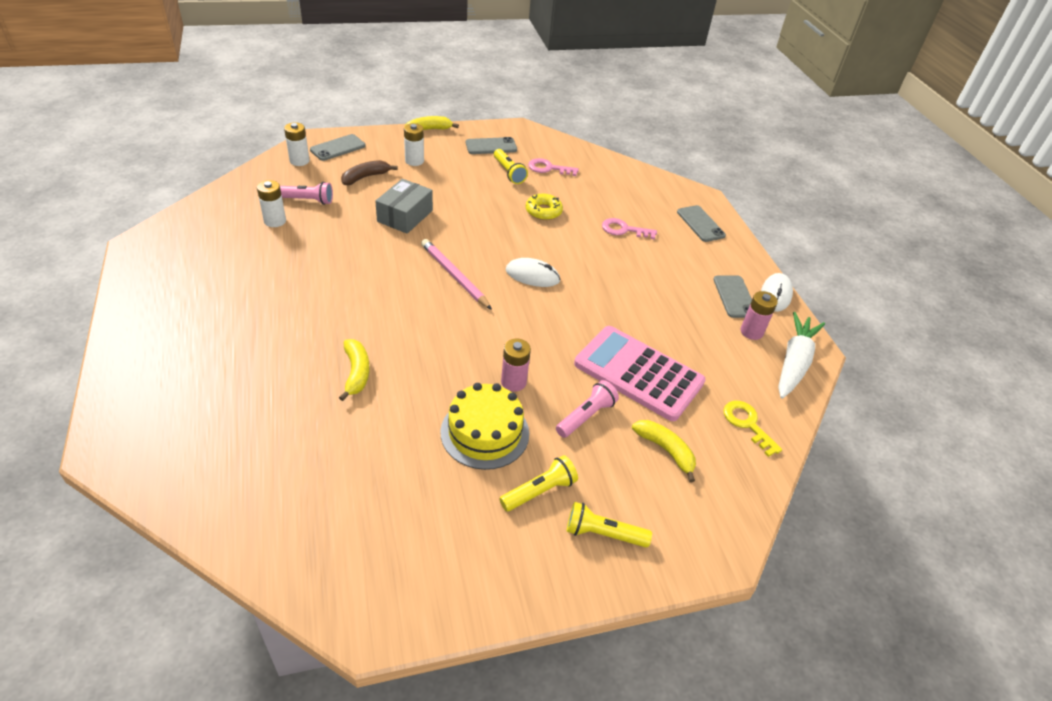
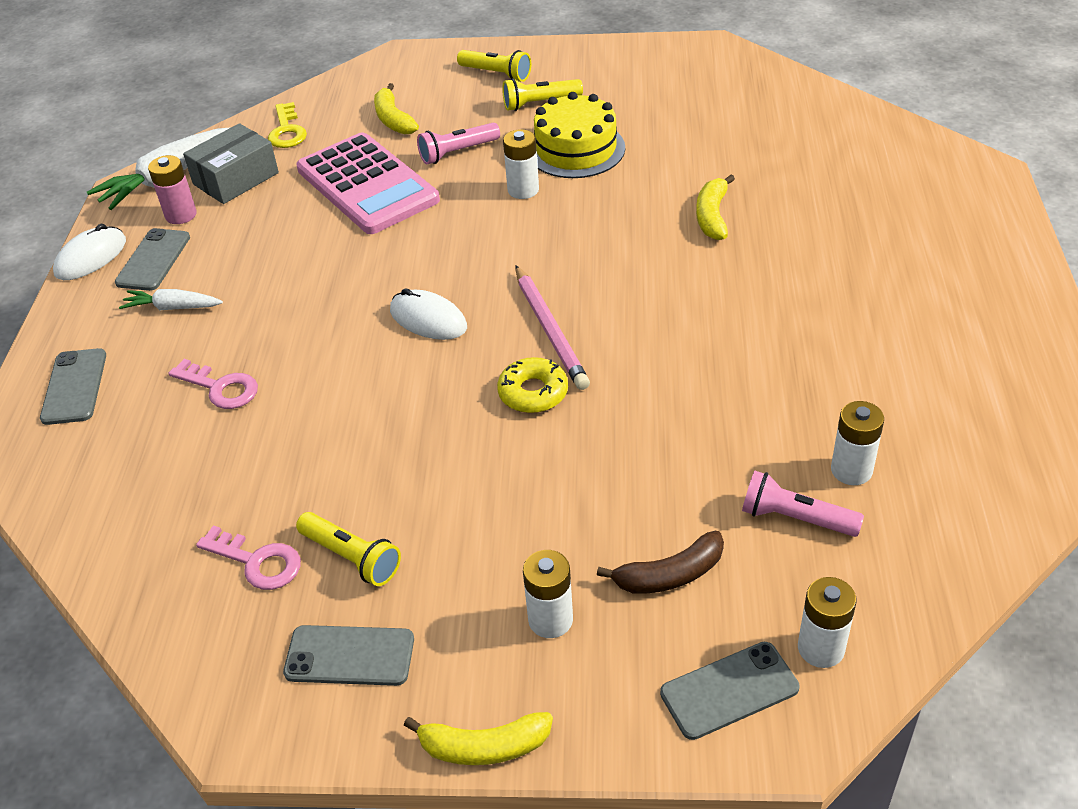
camera: 155 degrees left, 0 degrees up
(405, 216) = (604, 458): grey box -> grey box (236, 178)
(509, 172) = (351, 557): yellow flashlight -> yellow flashlight turned 135 degrees clockwise
(513, 382) = (523, 190): pink battery -> white battery
(543, 211) = (338, 443): yellow donut -> yellow donut (533, 392)
(691, 268) = (172, 307): none -> white carrot

